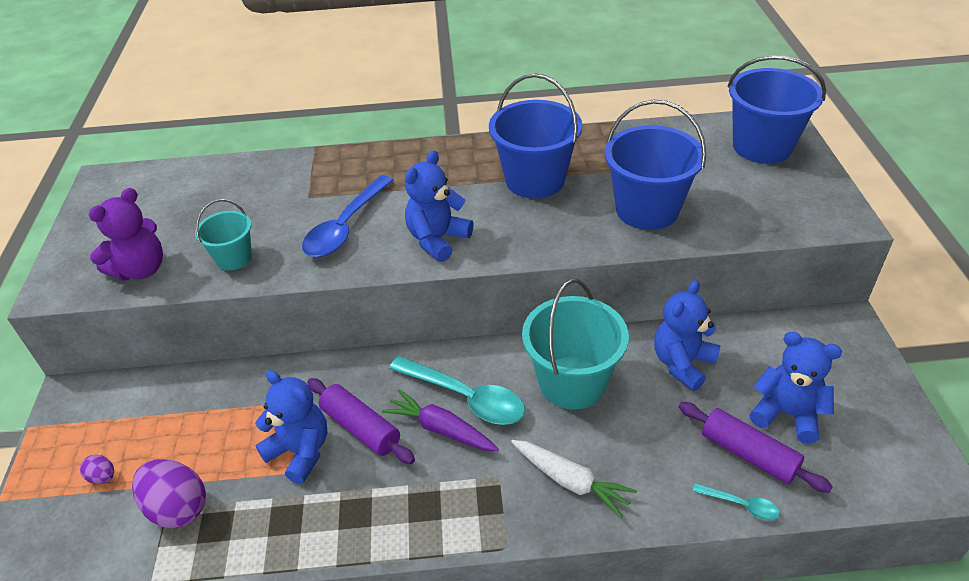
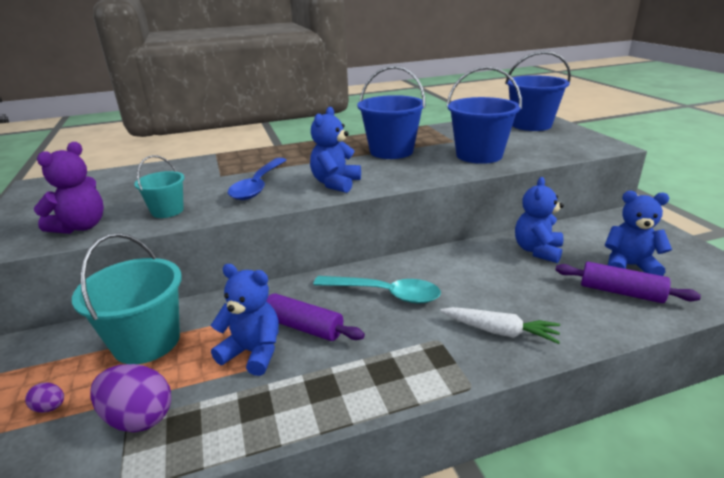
camera: 15 degrees left, 15 degrees down
(440, 429) = (373, 316): purple carrot -> none
(572, 382) = (464, 272): turquoise bucket -> turquoise bucket (147, 342)
(740, 505) = (639, 323): turquoise spoon -> none

